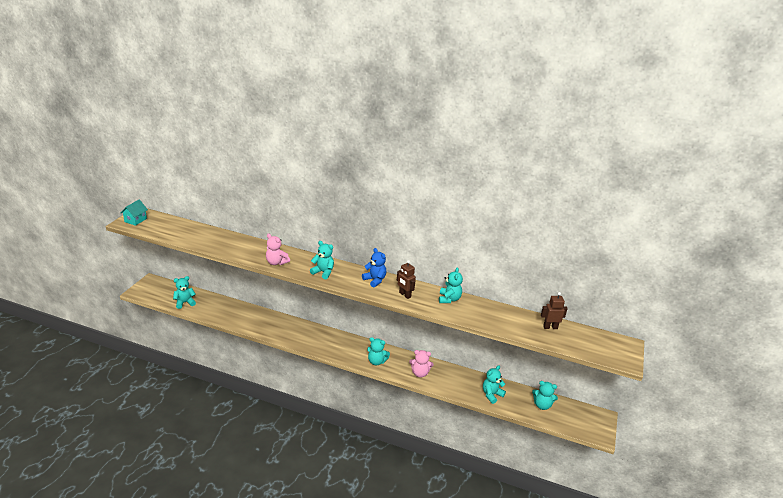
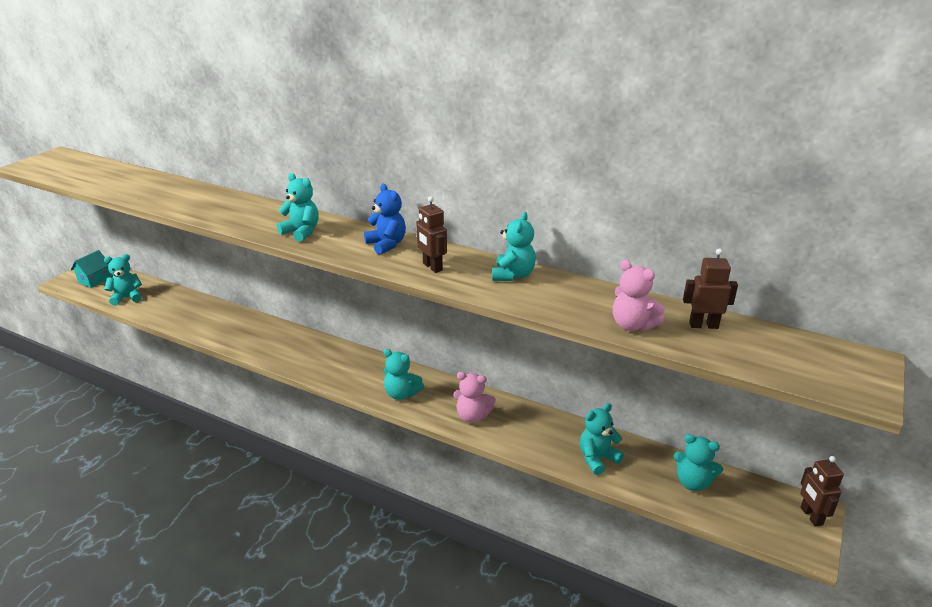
camera: 10 degrees right, 0 degrees up
(135, 220) = (44, 163): turquoise house -> turquoise house (94, 280)
(276, 262) = (229, 217): pink teddy bear -> pink teddy bear (632, 325)
(601, 420) = (811, 516): none -> brown robot

